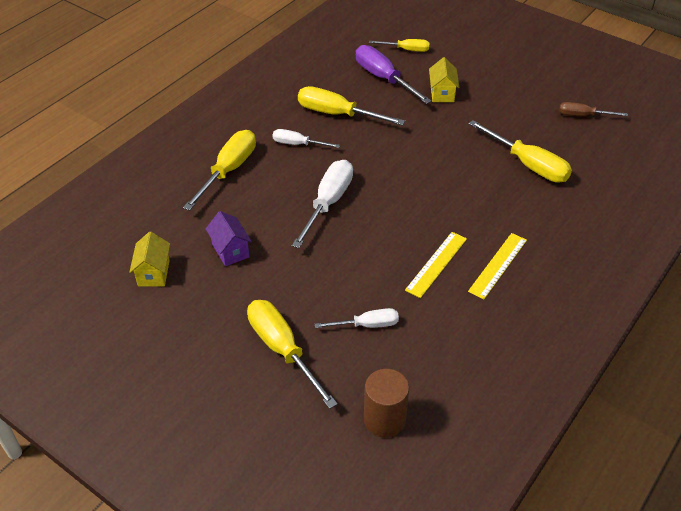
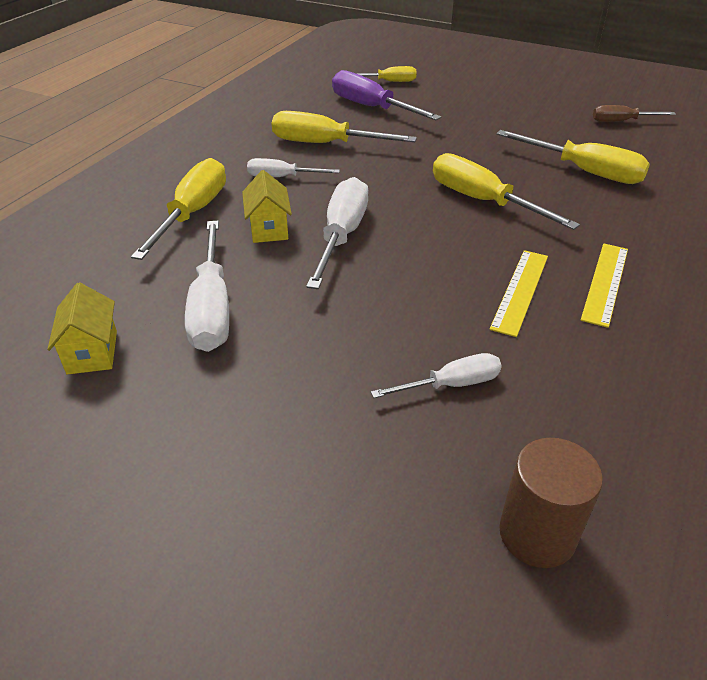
camera: 10 degrees left, 5 degrees down
(230, 251) = (212, 308): purple house -> white screwdriver
(282, 349) = (326, 440): yellow screwdriver -> yellow screwdriver (482, 201)
(442, 93) = (447, 115): yellow house -> yellow house (269, 229)

